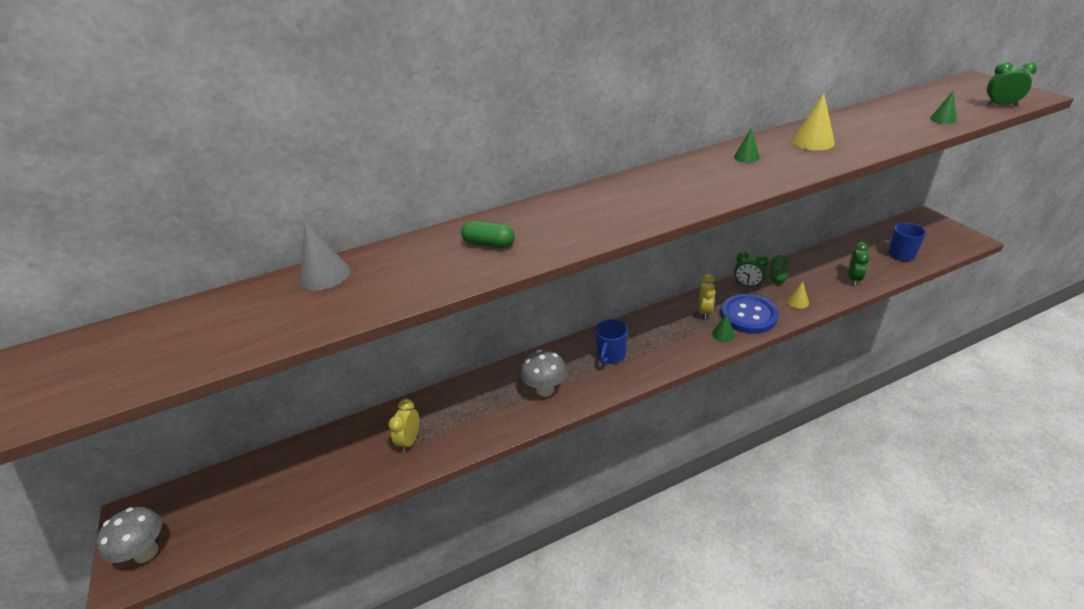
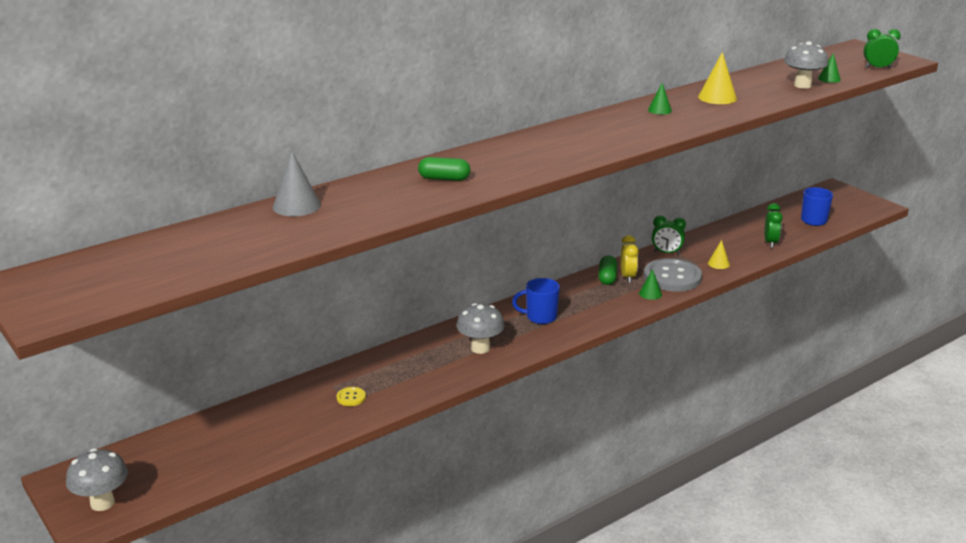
camera: 15 degrees left, 10 degrees down
(409, 441) = (351, 397): yellow clock -> yellow button
(610, 355) = (540, 317): blue mug -> blue mug turned 75 degrees clockwise
(748, 315) = (672, 277): blue button -> grey button
(777, 275) = (695, 243): green capsule -> green capsule (607, 277)
(911, 127) = (802, 85): none -> grey mushroom

